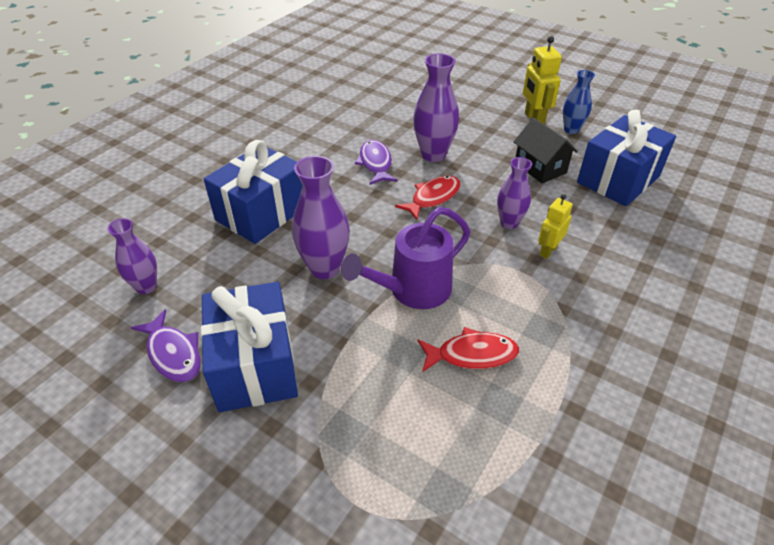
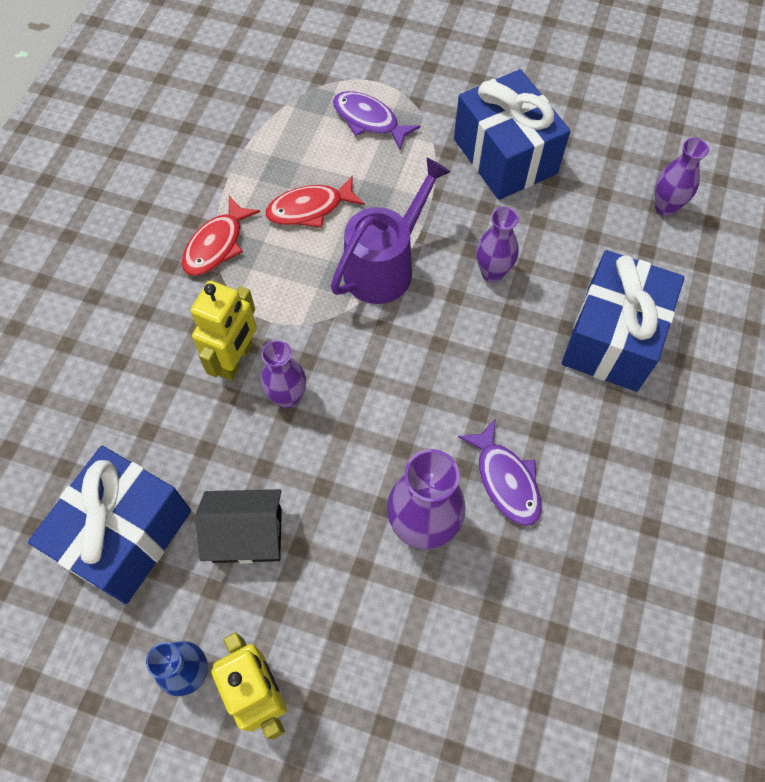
camera: 165 degrees right, 20 degrees up
(173, 354) = (584, 150): purple fish -> purple fish (369, 120)
(324, 268) = (492, 273): purple vase -> purple vase, size x0.64
(433, 197) = (399, 423): red fish -> red fish (217, 245)
(540, 168) = (247, 535): black house -> black house turned 45 degrees counterclockwise
(548, 251) = (236, 359): yellow robot -> yellow robot, size x1.54

